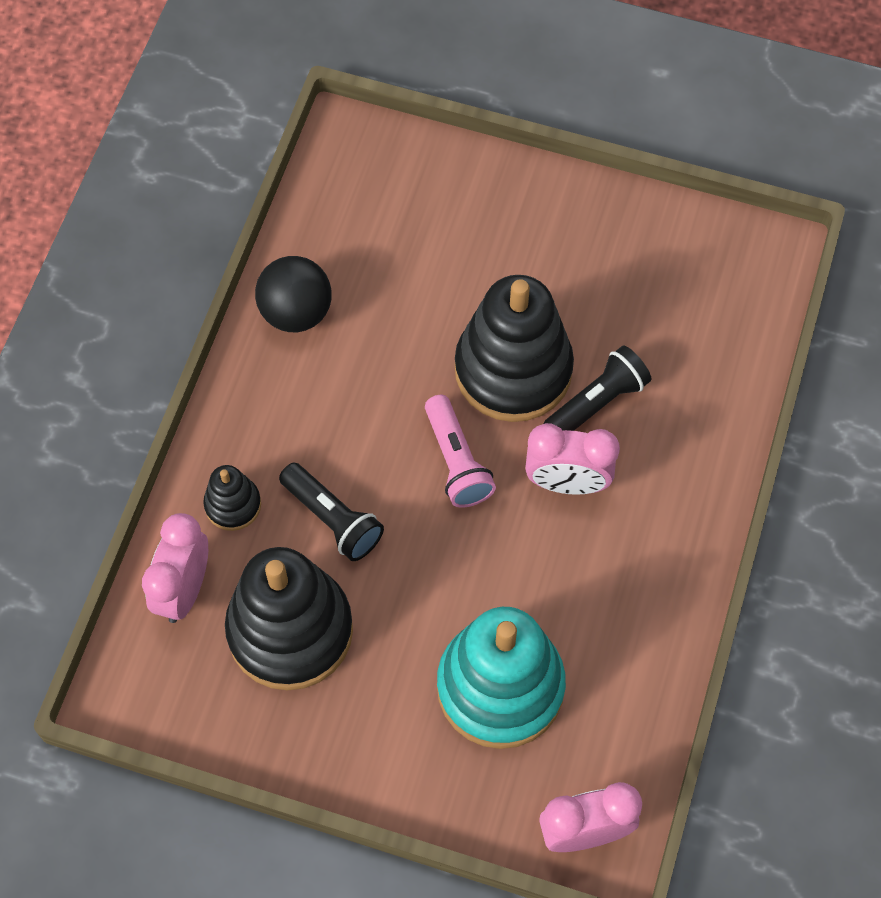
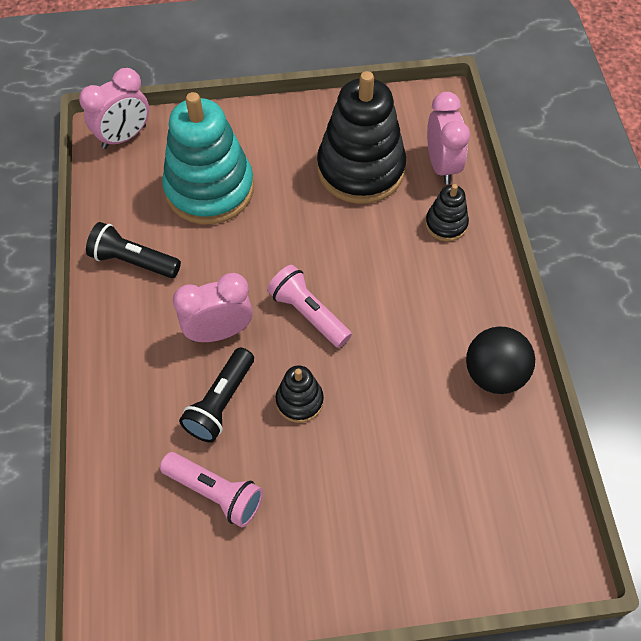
camera: 155 degrees right, 5 degrees down
(333, 519) = (373, 242): black flashlight -> black flashlight (133, 261)
(513, 370) = (299, 401): black stacking toy -> black stacking toy, size x0.46
(637, 317) = (215, 493): none -> pink flashlight

